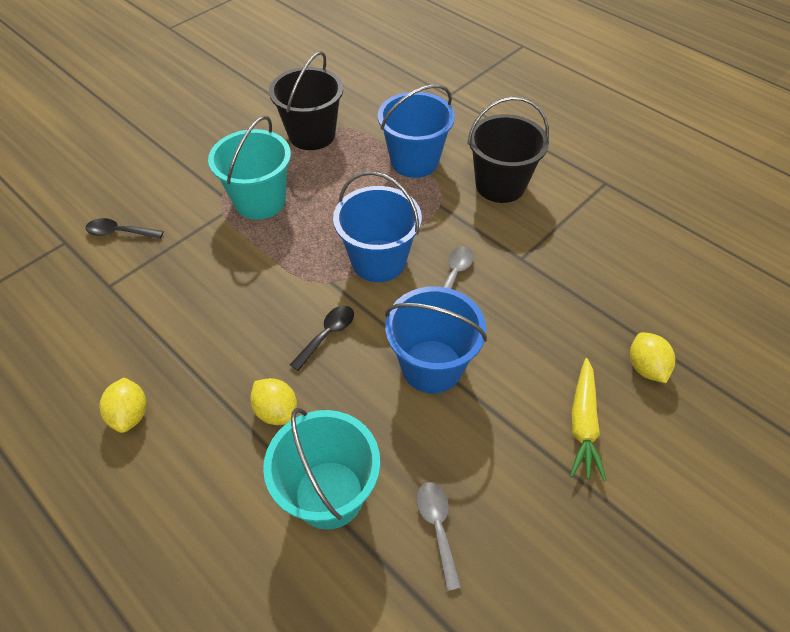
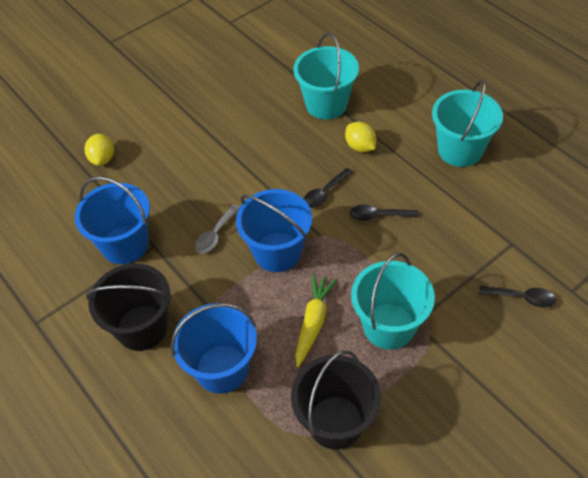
camera: 170 degrees left, 0 degrees up
(130, 414) = (460, 150): yellow lemon -> turquoise bucket
(260, 309) = (378, 216): none -> black spoon
(432, 366) = (250, 168): blue bucket -> blue bucket (125, 244)
(437, 527) = (266, 88): grey spoon -> none
(583, 424) = (162, 130): yellow carrot -> yellow carrot (313, 322)

